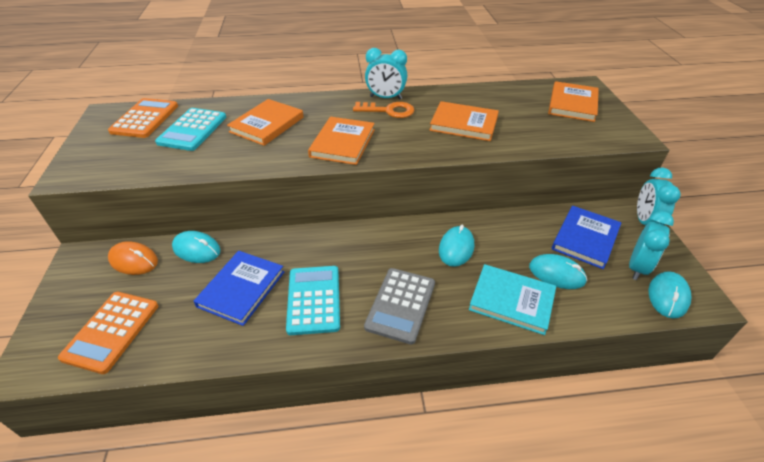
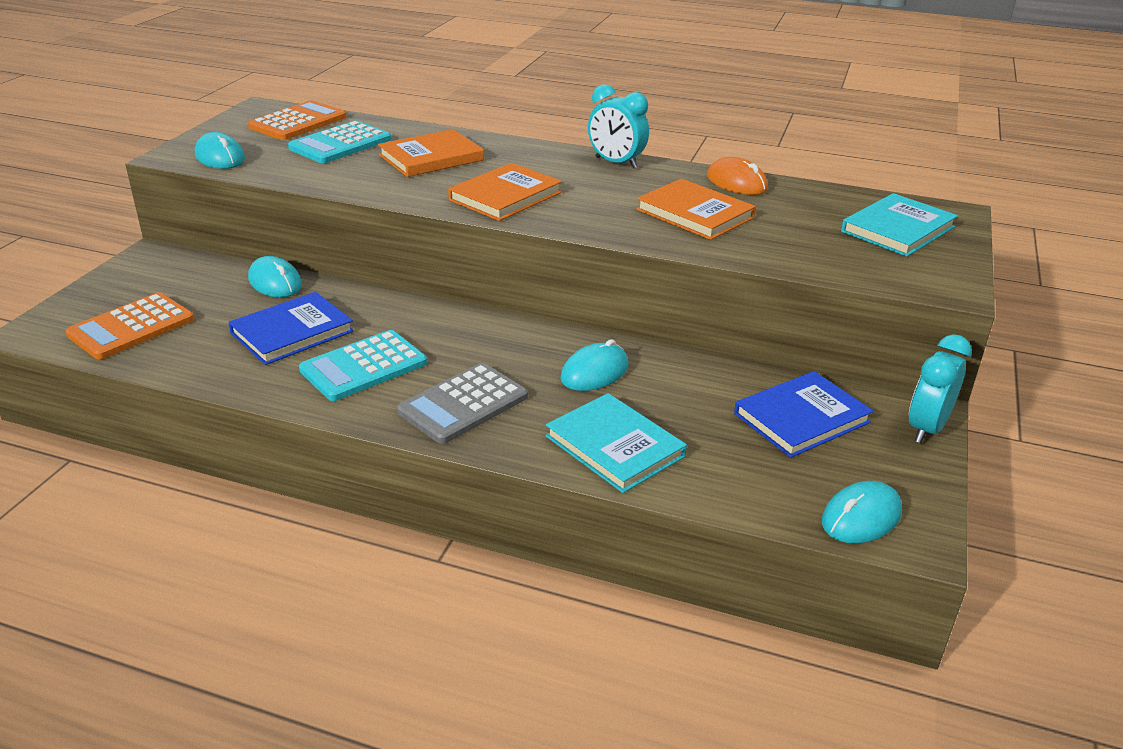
camera: 25 degrees right, 10 degrees down
(134, 260) = (201, 273): orange mouse -> orange mouse (736, 183)
(313, 299) = (364, 367): turquoise calculator -> turquoise calculator turned 150 degrees counterclockwise
(389, 111) = (604, 177): orange key -> none
(556, 274) = (711, 441): turquoise mouse -> turquoise mouse (220, 157)
(572, 104) = (898, 229): orange book -> turquoise book
(637, 267) = (849, 473): turquoise clock -> none

